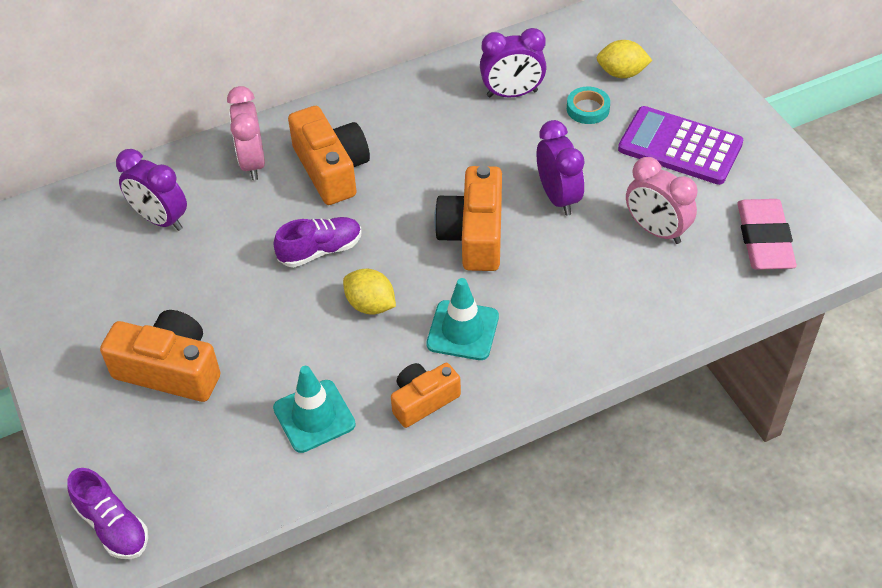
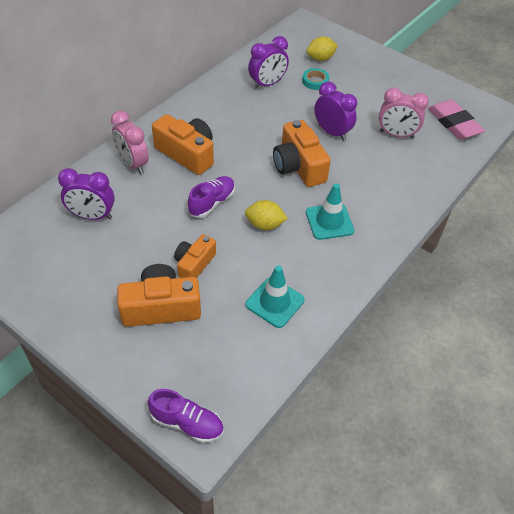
camera: 30 degrees left, 0 degrees up
(423, 400) = (334, 269): orange camera -> orange camera (194, 264)
(680, 146) = (378, 88): purple calculator -> none

